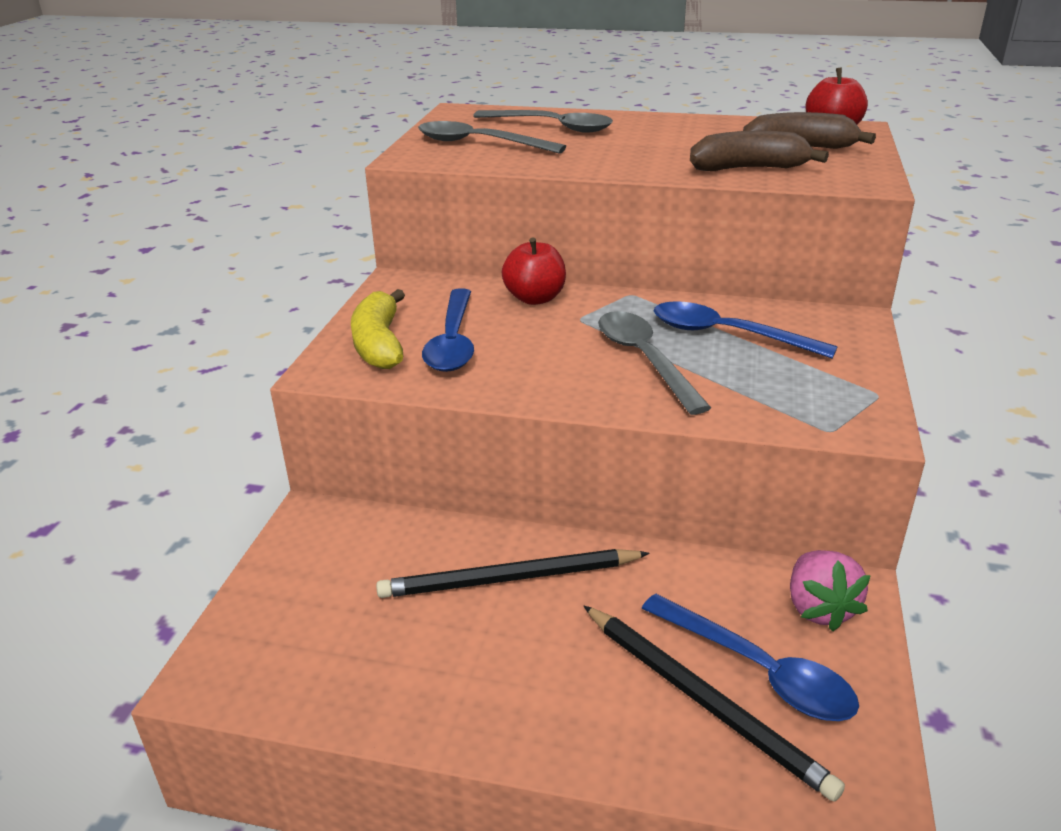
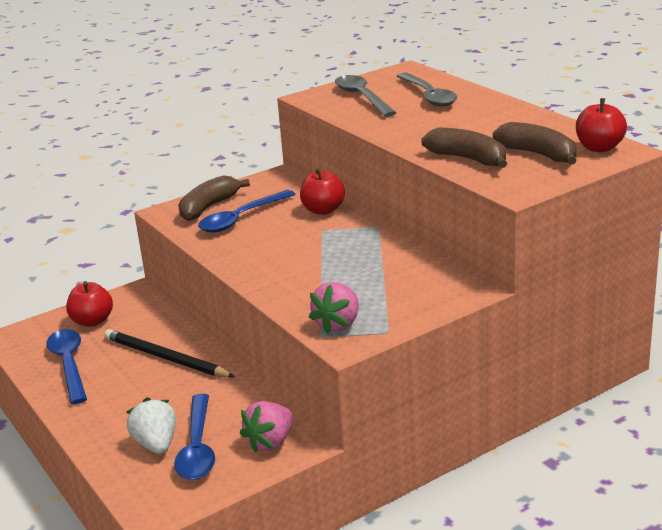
camera: 45 degrees right, 5 degrees down
(312, 585) = (92, 321): none -> red apple
(379, 344) = (208, 207): yellow banana -> brown banana
(645, 360) = (309, 264): grey spoon -> none
(704, 701) = (156, 444): black pencil -> white strawberry
(727, 335) = (379, 268): blue spoon -> blue spoon (69, 364)
(819, 410) = (338, 324): none -> pink strawberry

